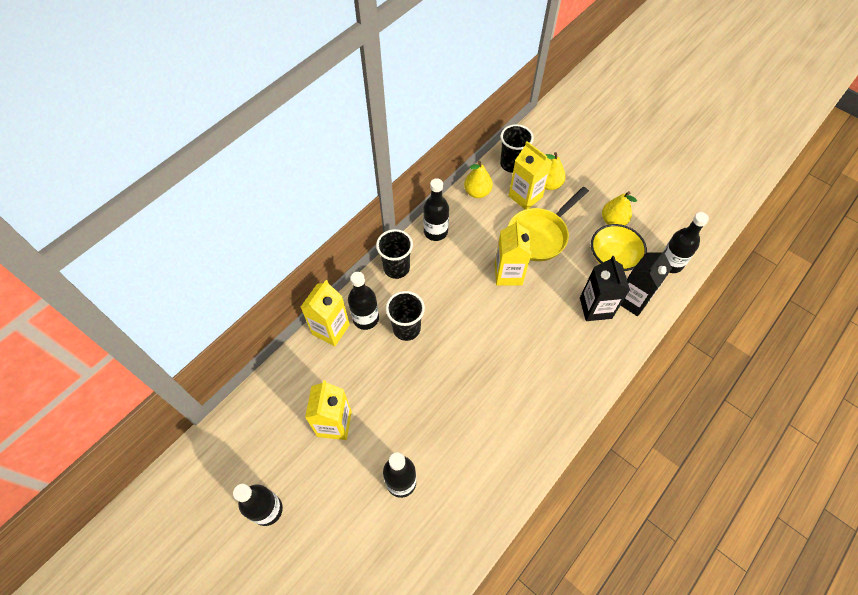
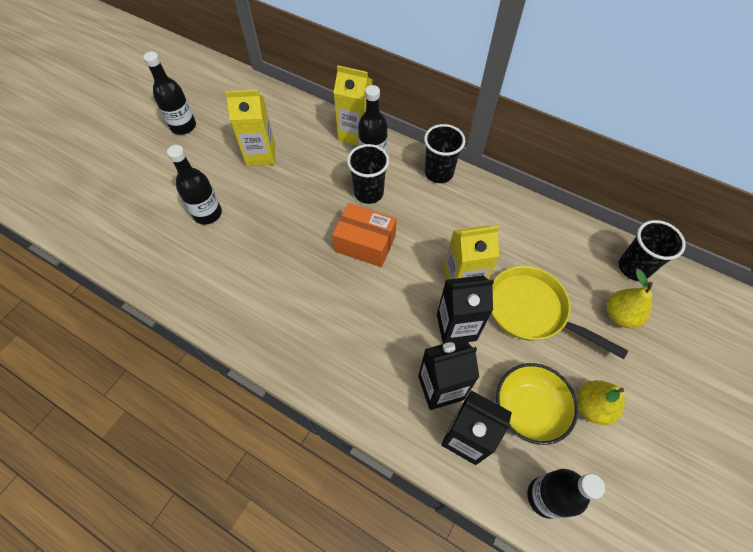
camera: 80 degrees right, 0 degrees up
(435, 232) = (497, 200): black bottle -> none
(461, 340) = (365, 243): none -> orange box
(477, 192) = (571, 234): yellow pear -> none
(525, 196) = (587, 288): yellow carton -> none
(548, 287) = (456, 327): none -> black carton

